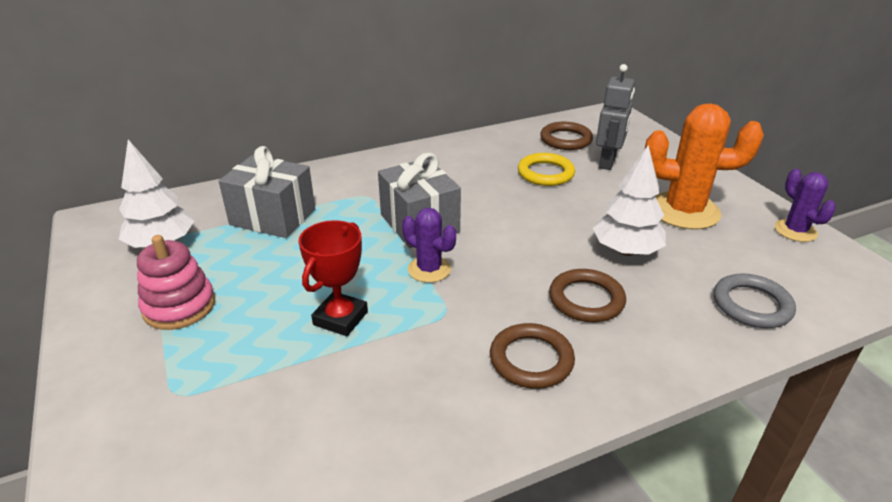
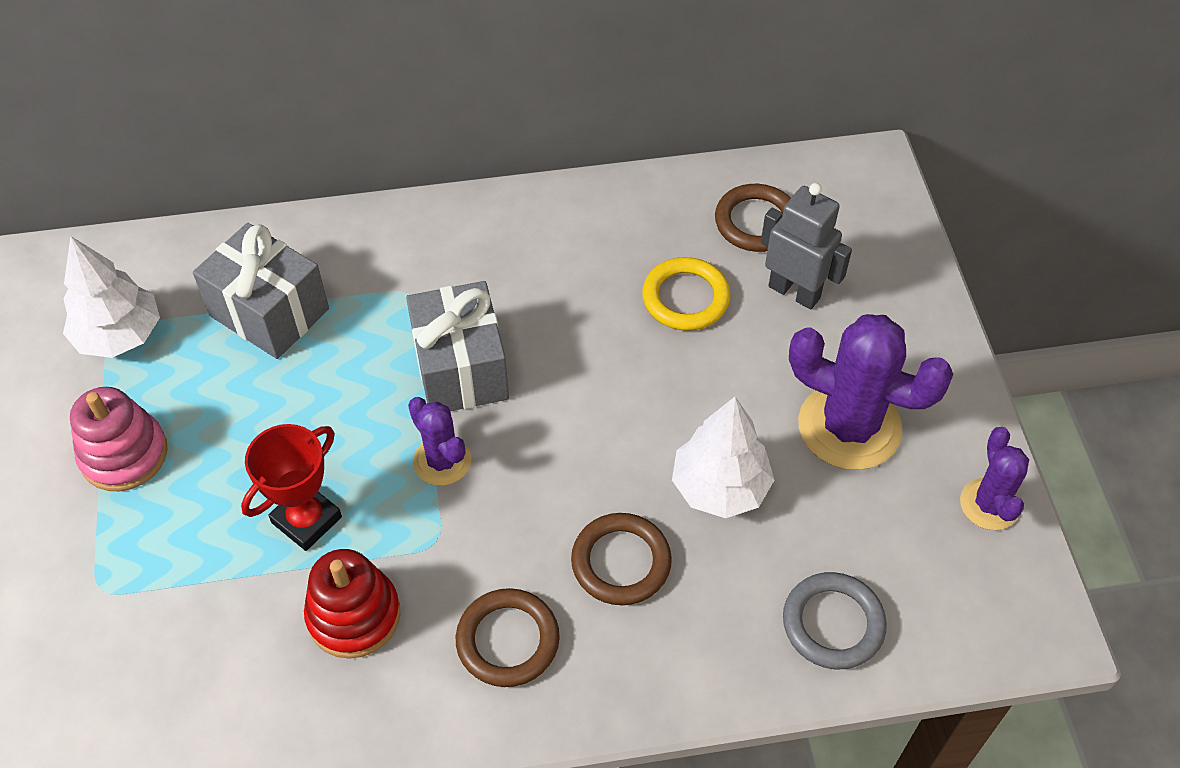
camera: 15 degrees right, 20 degrees up
(402, 368) = (354, 615): none -> red stacking toy
(607, 162) = (794, 292): grey robot -> grey robot turned 90 degrees counterclockwise
(684, 211) = (849, 427): orange cactus -> purple cactus

